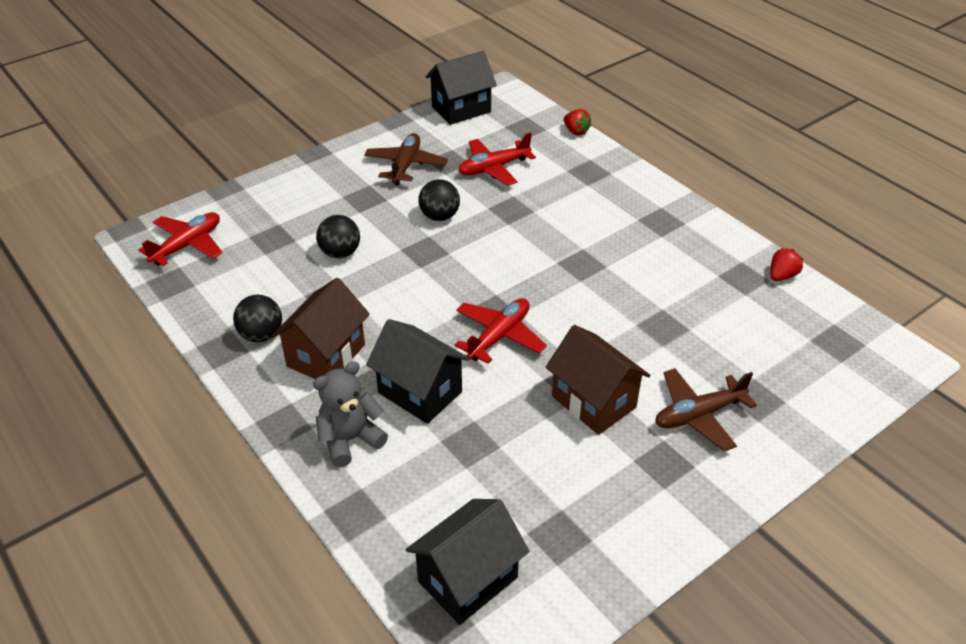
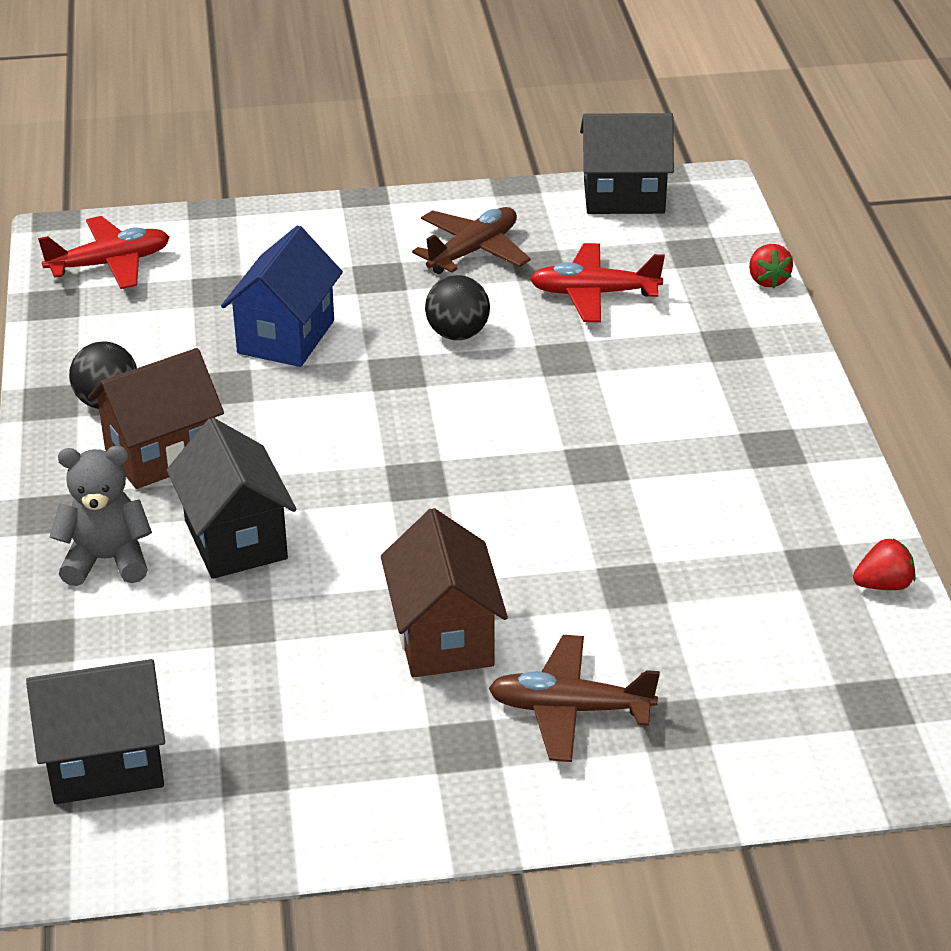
camera: 30 degrees right, 5 degrees down
(340, 253) = (286, 337): black ball -> blue house
(499, 336) = (396, 512): red plane -> none

